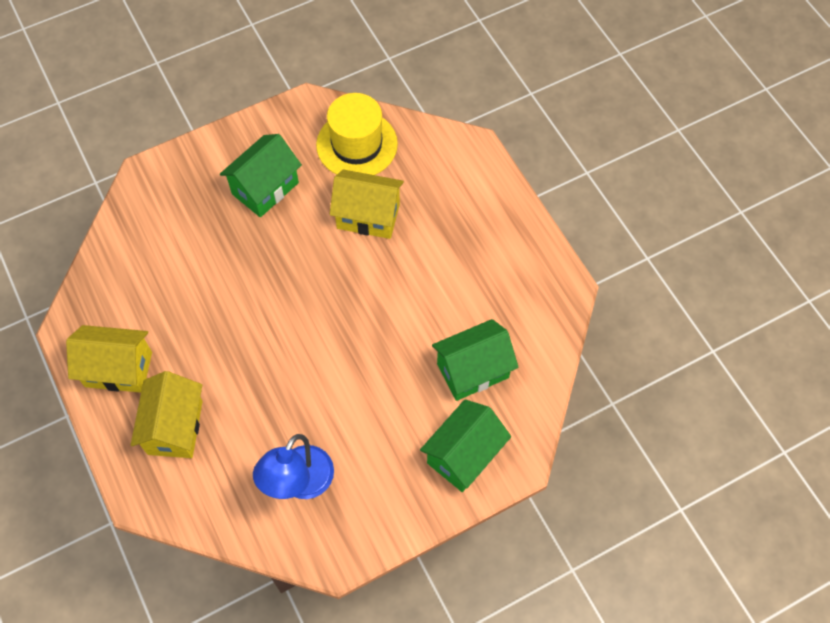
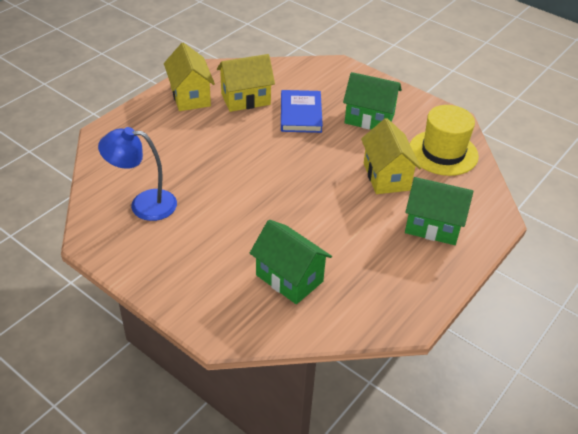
camera: 65 degrees right, 20 degrees down
(175, 427) = (160, 132): yellow house -> yellow house (245, 99)
(220, 256) = (300, 114): none -> blue book
(463, 455) = (209, 294): green house -> green house (433, 226)

